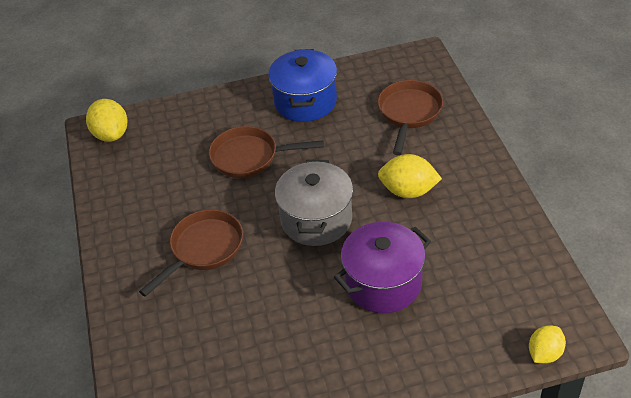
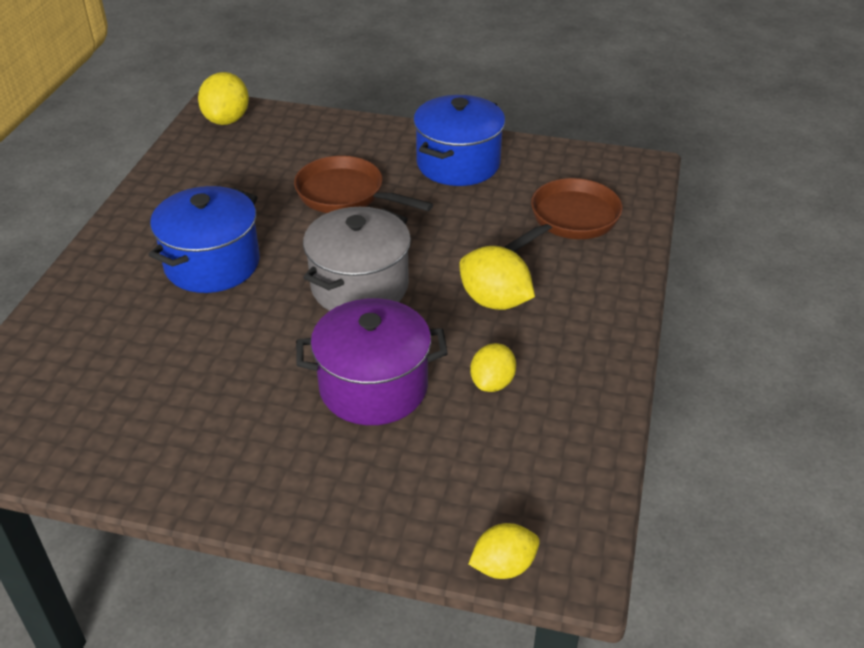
camera: 25 degrees right, 5 degrees down
(203, 249) = (212, 264): brown pan -> blue pot
(450, 246) = (492, 383): none -> yellow lemon

